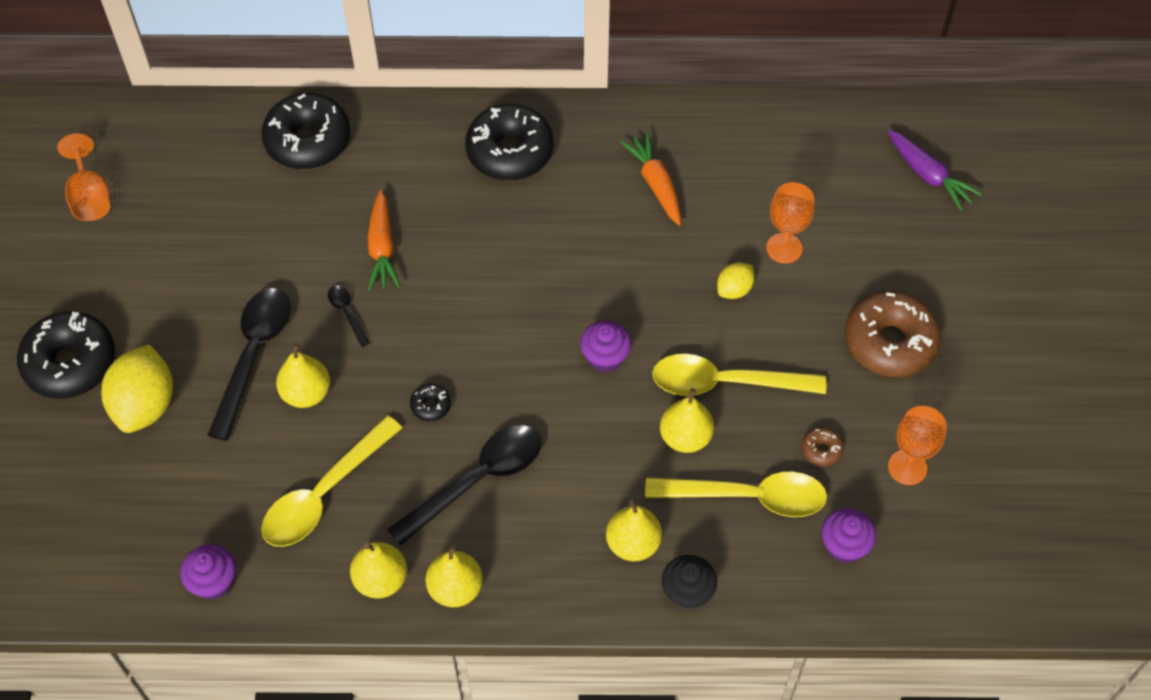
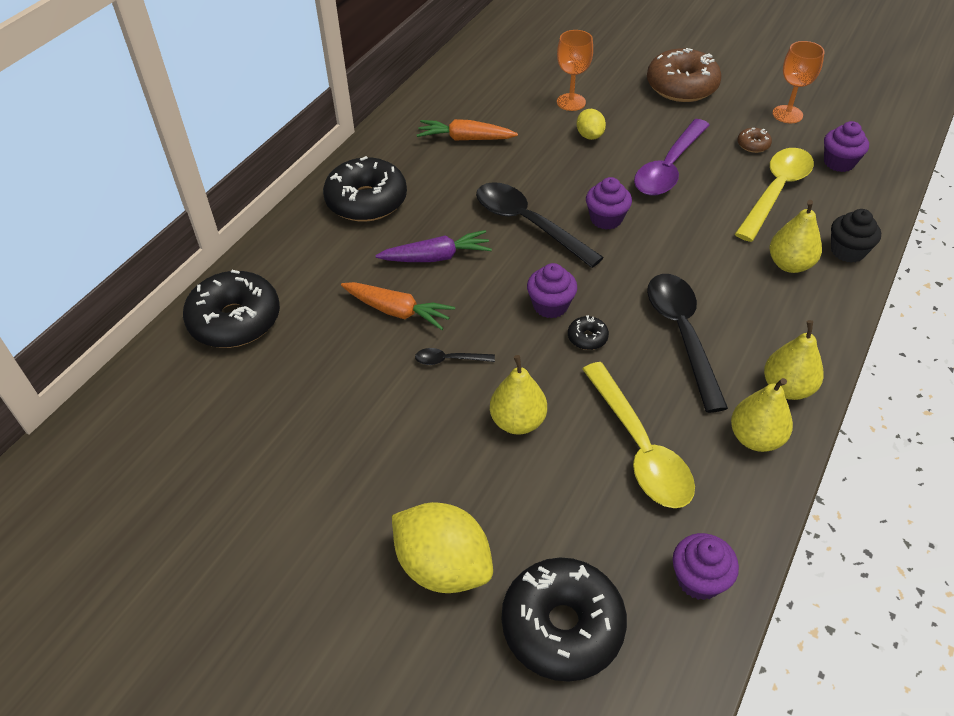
camera: 60 degrees left, 10 degrees down
(70, 363) = (338, 623): black donut -> black donut (562, 626)
(90, 197) = (134, 524): orange goblet -> none
(253, 355) = (446, 448): black spoon -> black spoon (528, 224)
(455, 360) = (550, 305): none -> purple cupcake
(685, 437) = (706, 203): yellow pear -> none
(725, 383) = (669, 168): yellow spoon -> purple spoon
(928, 175) = (559, 27): purple carrot -> purple carrot (436, 257)

